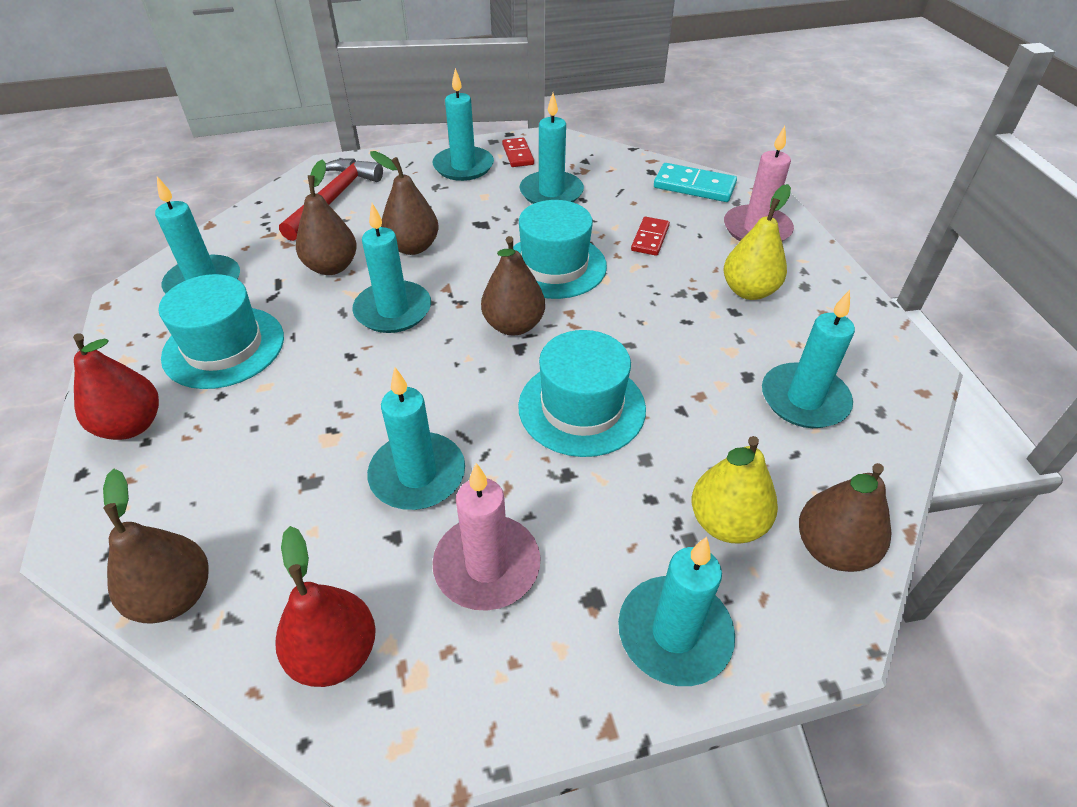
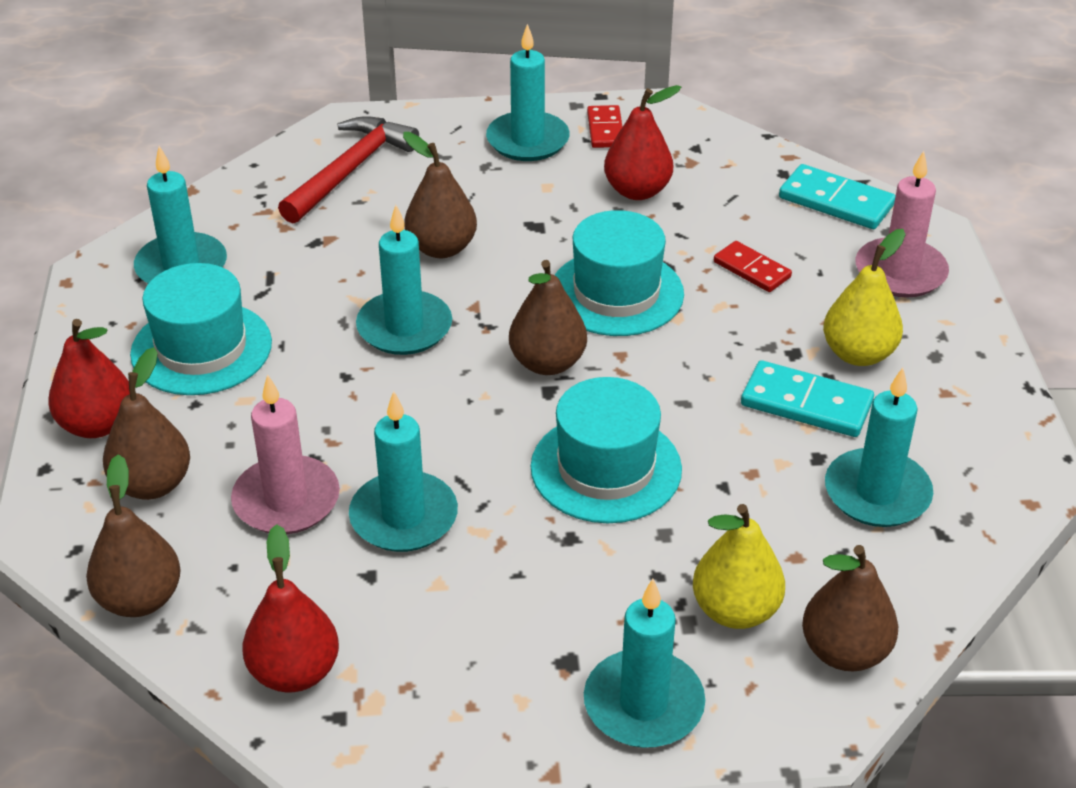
camera: 10 degrees right, 5 degrees down
(332, 267) = (337, 263): brown pear -> brown pear (152, 484)
(487, 565) = (462, 615): pink candle -> pink candle (286, 500)
(551, 193) = (637, 191): turquoise candle -> red pear
(650, 238) = (752, 269): red domino -> red domino turned 75 degrees counterclockwise
(723, 334) = (806, 404): none -> turquoise domino

